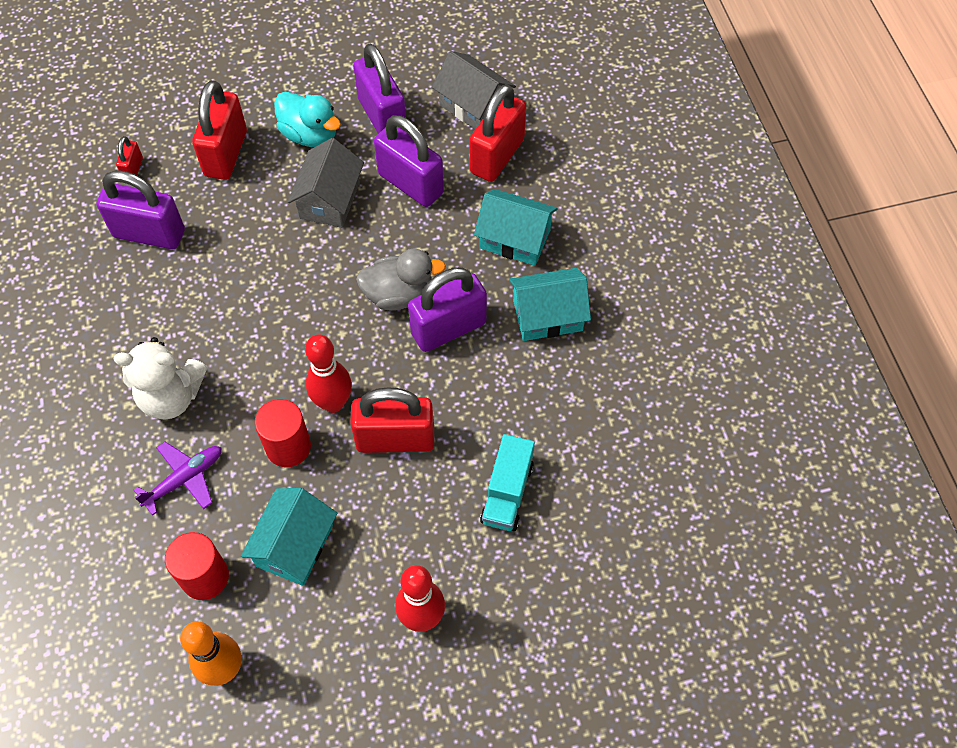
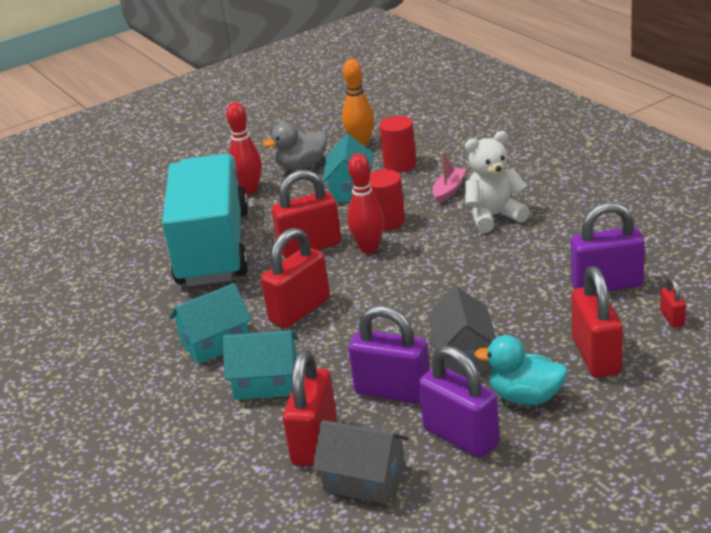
camera: 165 degrees right, 30 degrees down
(184, 479) = (449, 190): purple plane -> pink boat
(399, 294) = (354, 316): grey duck -> grey duck (301, 166)
(448, 328) = (300, 310): purple padlock -> red padlock
(507, 492) = (213, 248): turquoise truck -> turquoise truck, size x2.49

